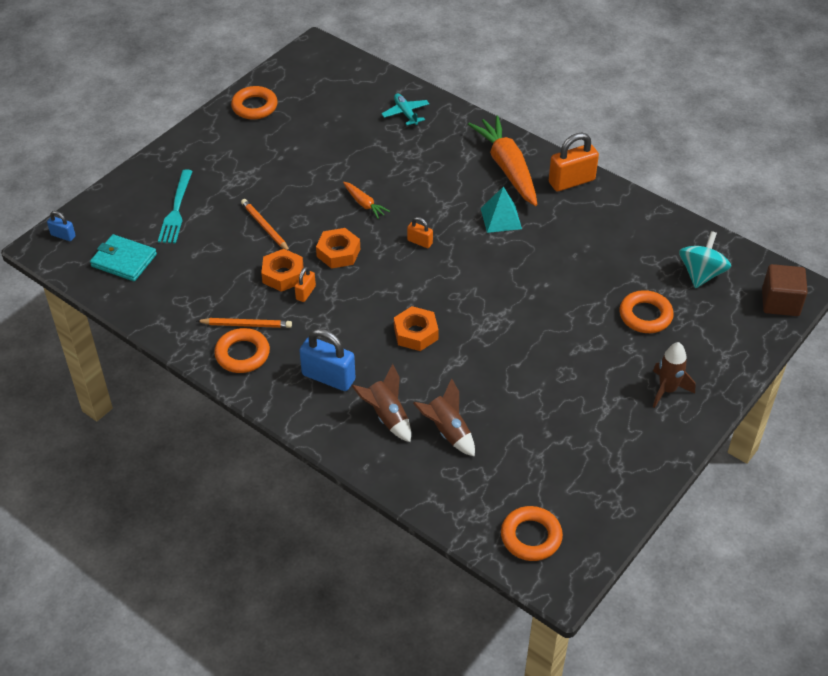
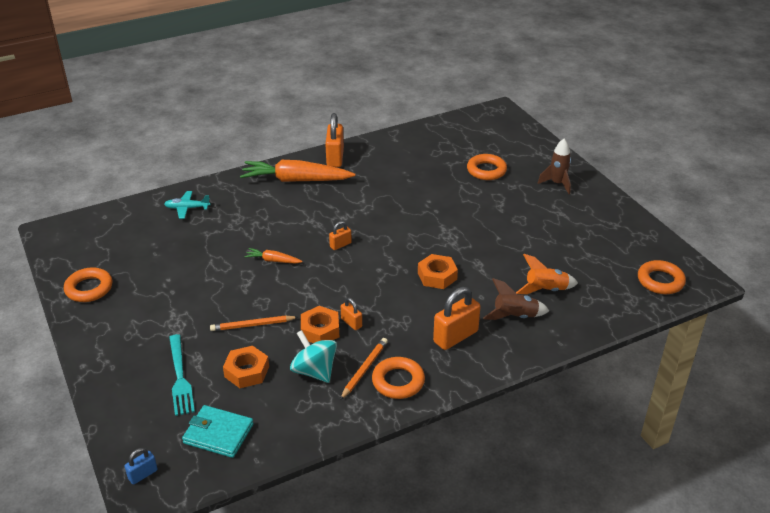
camera: 65 degrees left, 10 degrees down
(124, 260) = (218, 433): turquoise wallet -> turquoise wallet turned 60 degrees clockwise
(176, 210) = (180, 377): turquoise fork -> turquoise fork turned 45 degrees clockwise
(328, 377) = (455, 336): blue padlock -> orange padlock
(338, 253) = (318, 291): orange nut -> orange nut (247, 371)
(364, 204) = (273, 260): orange carrot -> orange carrot turned 150 degrees counterclockwise
(447, 431) = (546, 290): brown rocket -> orange rocket
(501, 218) = (346, 199): turquoise pyramid -> none
(701, 274) = (463, 138): turquoise spinning top -> turquoise spinning top (314, 371)
(780, 302) = (507, 119): brown cube -> none

